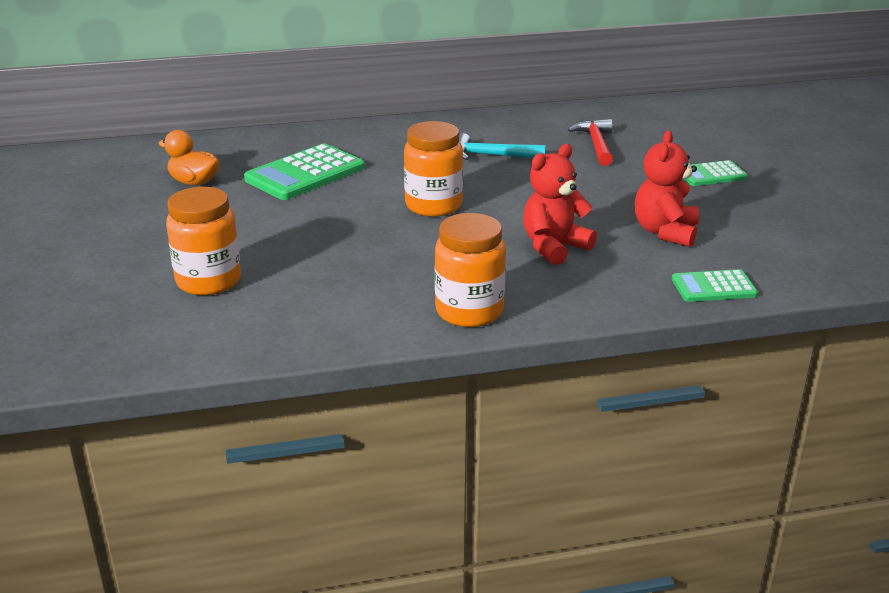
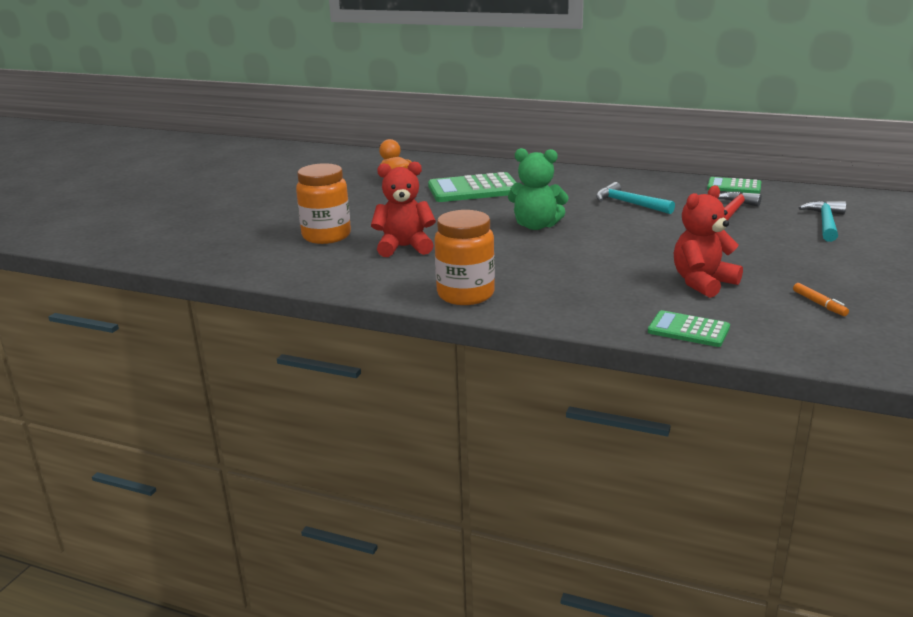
camera: 35 degrees right, 5 degrees down
(433, 205) = (536, 226): orange jar -> green teddy bear
(554, 247) = (590, 271): red teddy bear -> red teddy bear (404, 247)
(684, 138) = (825, 223): none -> turquoise hammer
(711, 174) = (811, 253): green calculator -> green calculator (734, 186)
(777, 228) = (819, 304): none -> orange marker

